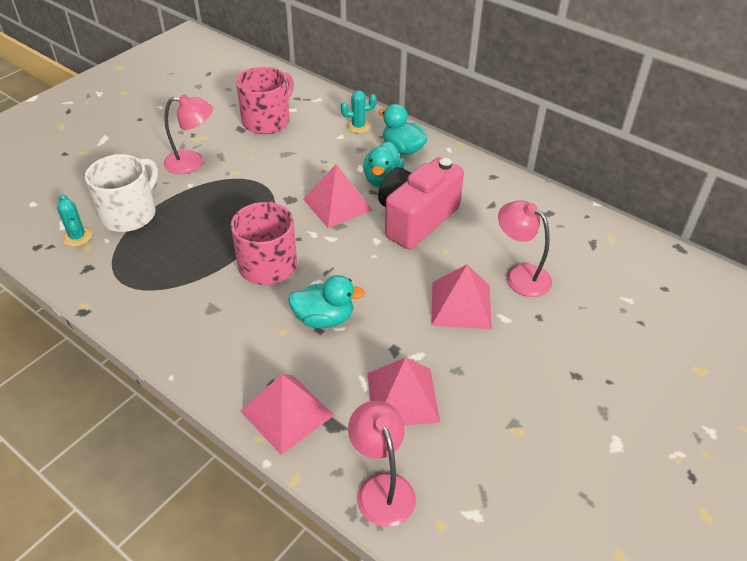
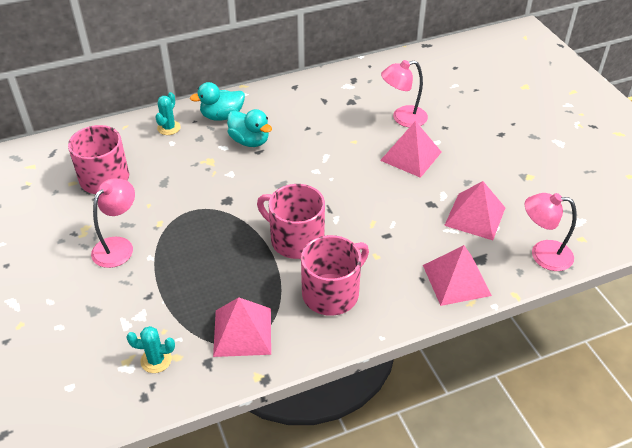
camera: 60 degrees left, 0 degrees up
(129, 214) = (155, 312): white mug -> none
(211, 317) = (332, 293): none -> pink mug
(324, 319) = (378, 228): turquoise duck -> none
(337, 204) = (257, 176): pink pyramid -> pink pyramid (242, 332)
(416, 219) = (309, 142): pink camera -> none

